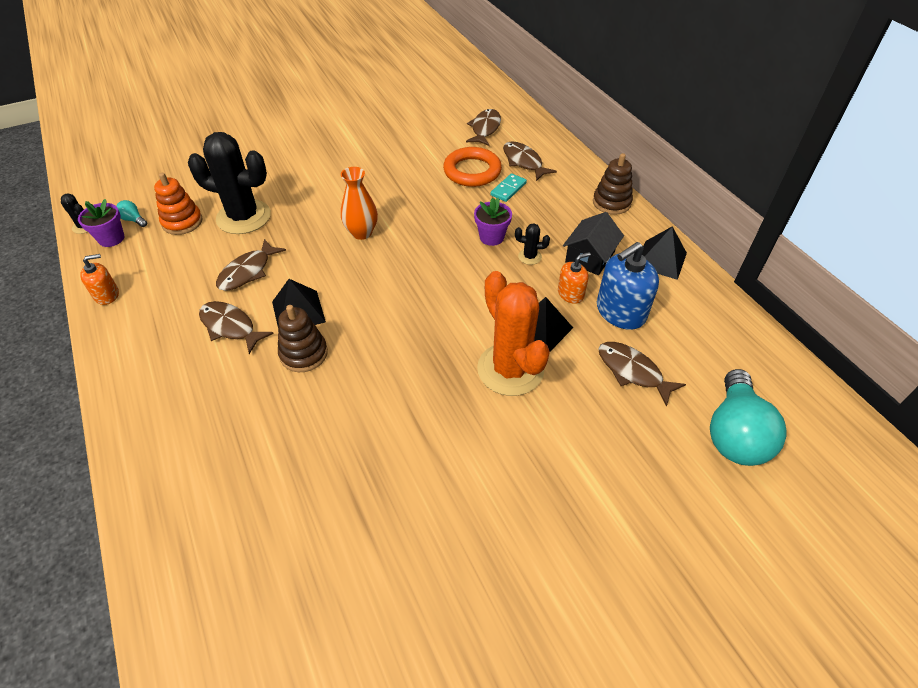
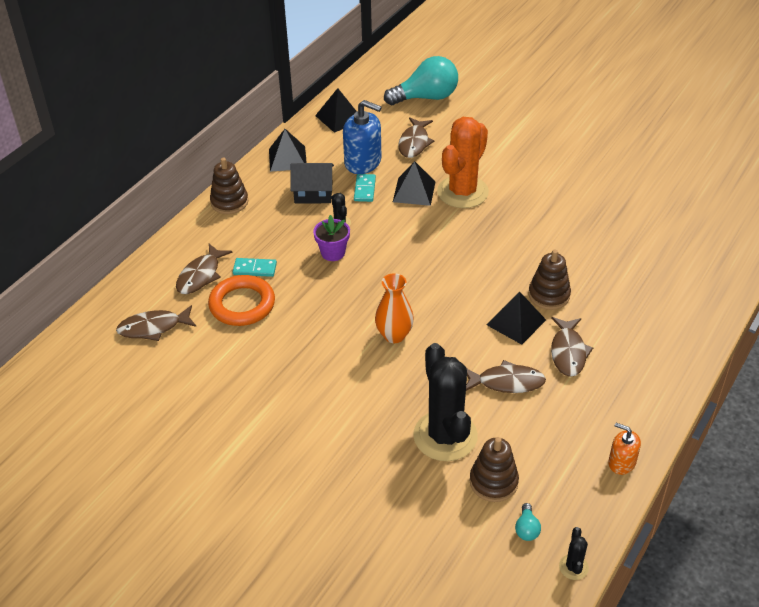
camera: 120 degrees left, 5 degrees down
(111, 238) = (565, 524): purple flower pot -> none
(182, 222) = (493, 482): orange stacking toy -> brown stacking toy
(570, 294) = (364, 189): orange soap dispenser -> turquoise domino
(723, 327) = (339, 117): none -> black pyramid

